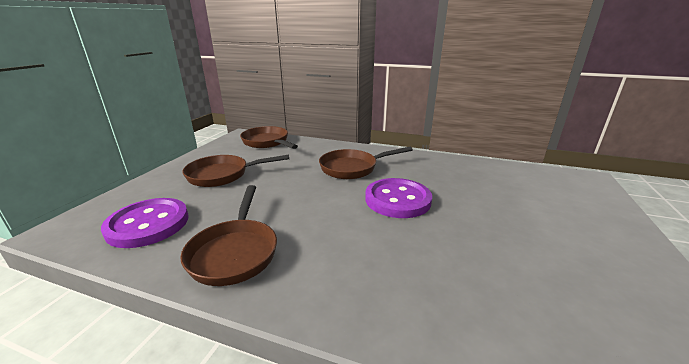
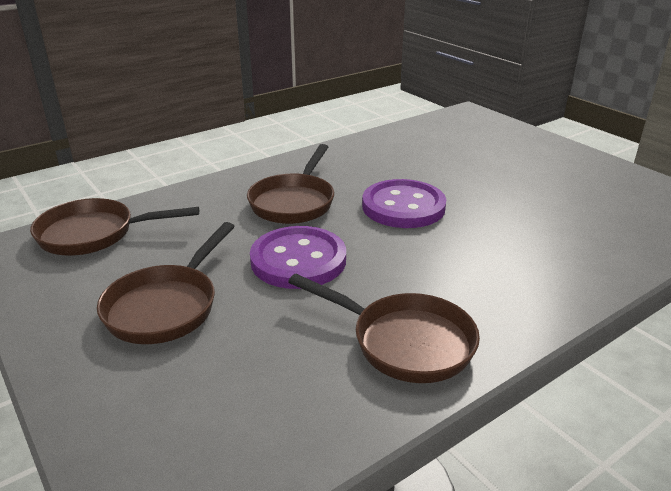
camera: 55 degrees left, 5 degrees up
(148, 224) = (251, 410): purple button -> purple button (298, 260)

